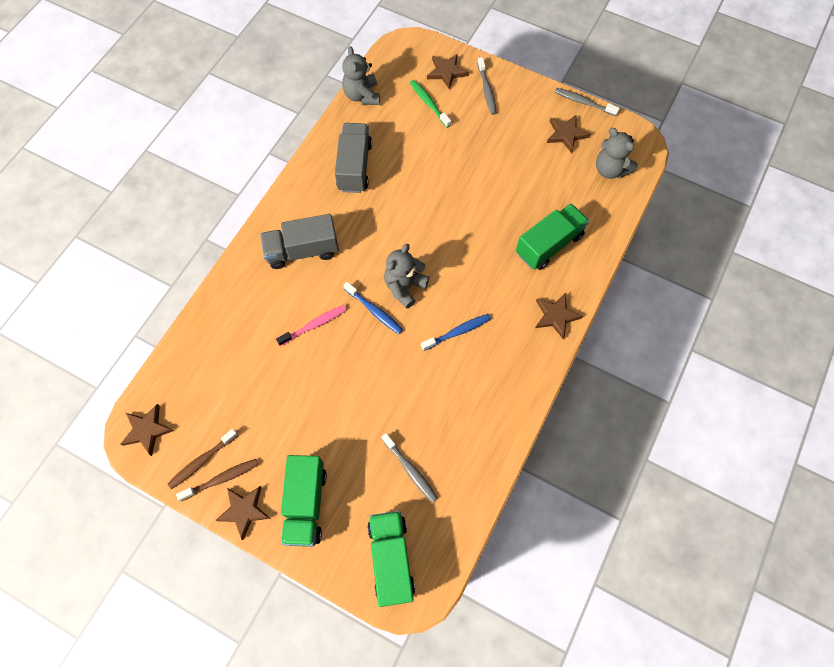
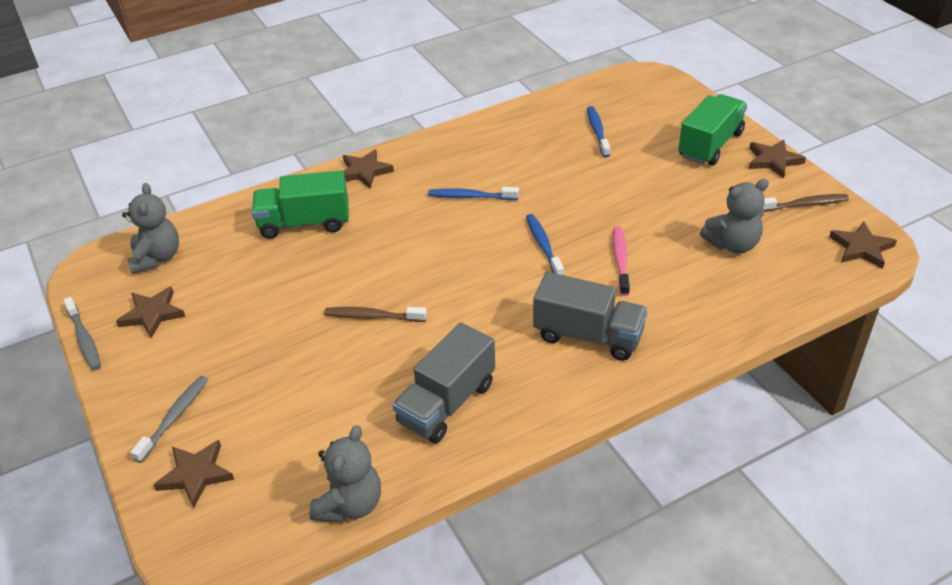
camera: 145 degrees left, 25 degrees down
(221, 479) = (788, 186): brown toothbrush -> brown toothbrush (372, 316)
(314, 325) = (620, 260): pink toothbrush -> pink toothbrush turned 90 degrees clockwise
(391, 559) = (652, 95): green truck -> none
(405, 287) = (492, 252): grey teddy bear -> grey teddy bear (732, 244)
(410, 470) = (597, 131): grey toothbrush -> blue toothbrush
(429, 103) = (268, 440): green toothbrush -> none

